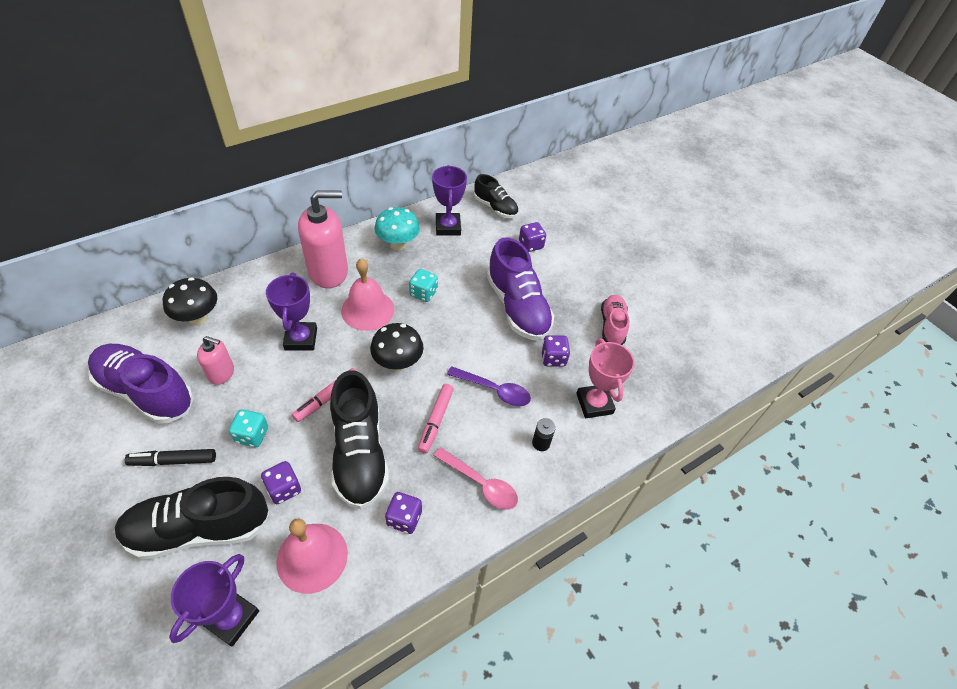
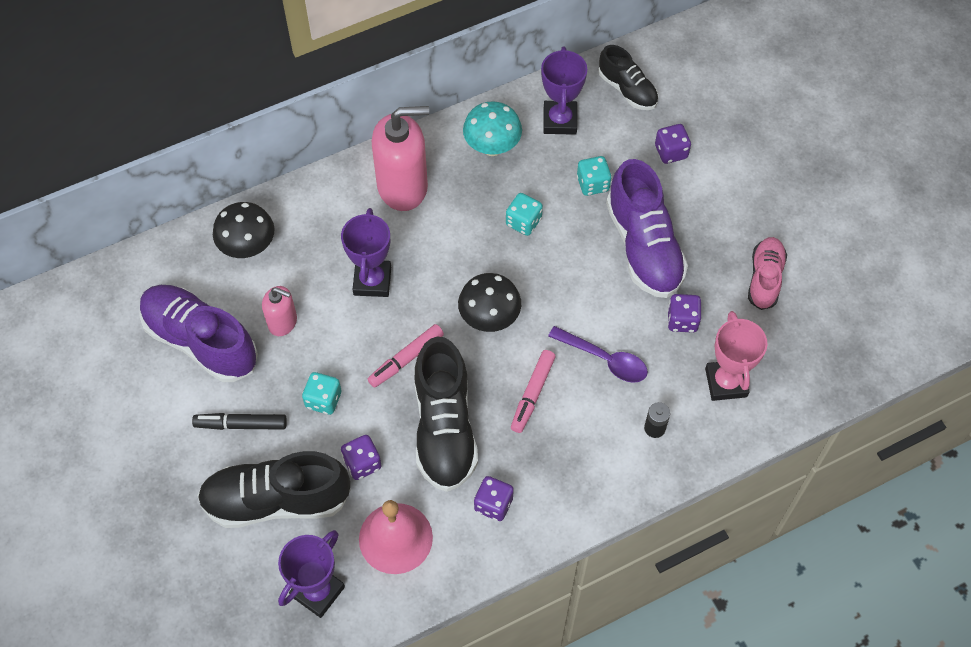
camera: 10 degrees right, 10 degrees up
(367, 310) = (452, 243): pink bell -> none
(475, 266) = (593, 184): none -> turquoise dice
(480, 483) = (580, 471): pink spoon -> none

